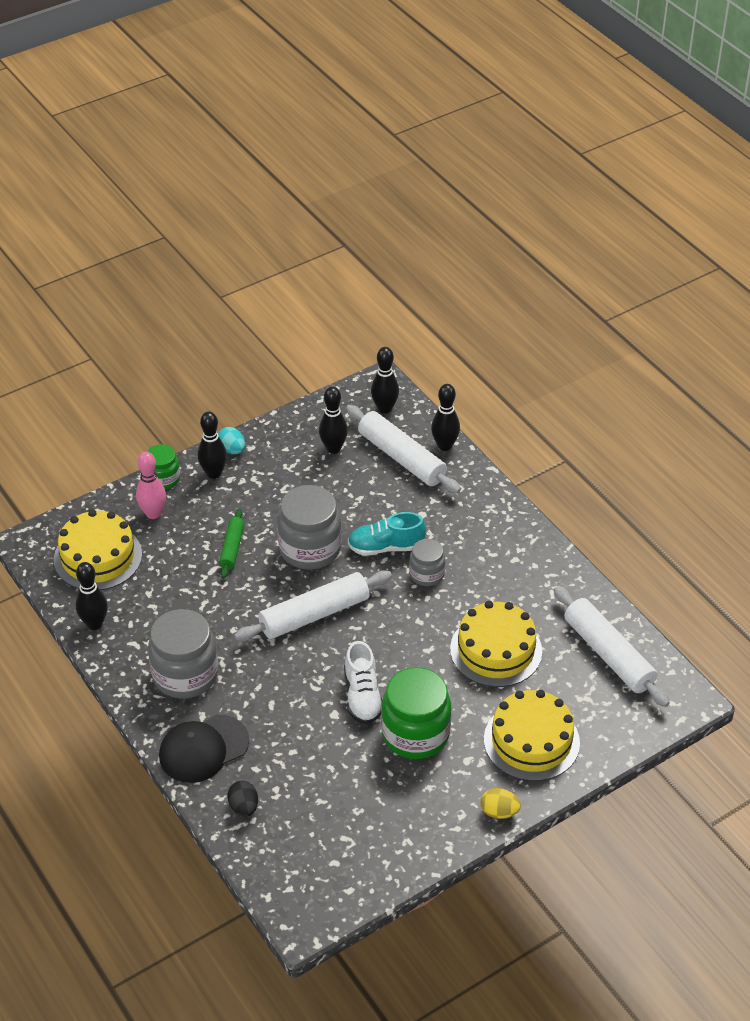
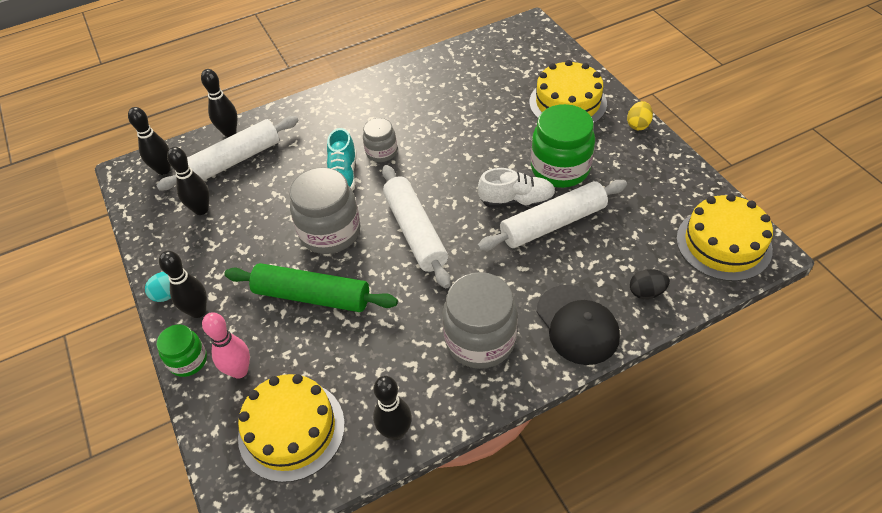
camera: 80 degrees left, 5 degrees up
(232, 548) = (312, 296): green rolling pin -> green rolling pin, size x1.84
(496, 650) = (473, 116): yellow cake -> yellow cake (723, 244)
(608, 654) = (484, 57): white rolling pin -> white rolling pin (553, 224)

